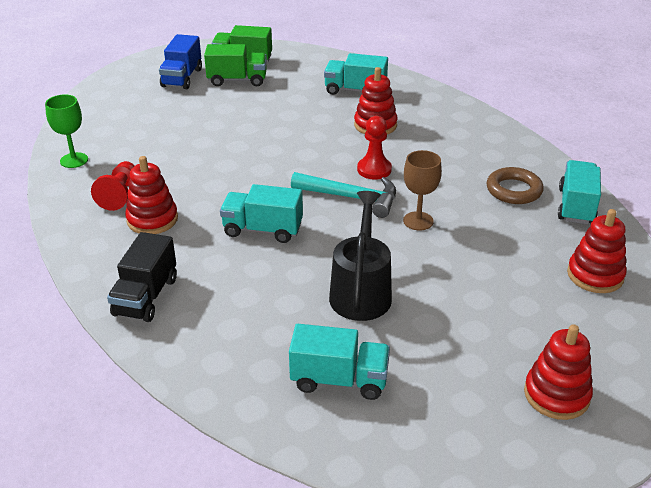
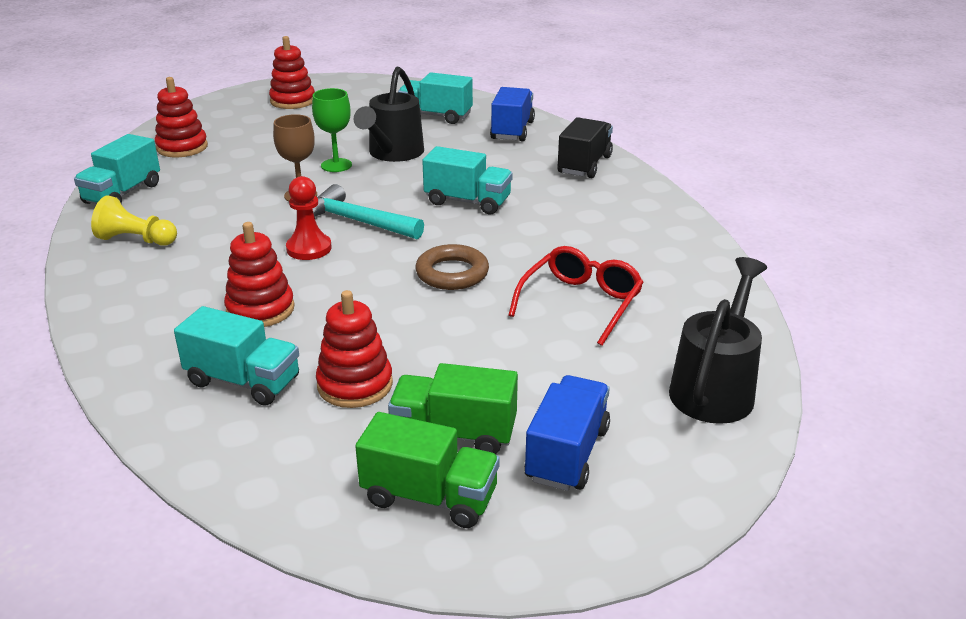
camera: 170 degrees left, 5 degrees down
(74, 160) = (713, 297): green goblet -> green goblet (336, 165)
(97, 110) = (715, 387): none -> black watering can
(119, 194) = (633, 248): red pawn -> none
(152, 220) = (588, 220): red stacking toy -> red stacking toy (355, 385)
(167, 148) = (581, 303): none -> red glasses
(231, 356) = (512, 130): none -> blue truck
(509, 164) = (136, 240): none -> yellow pawn
(514, 190) = (168, 213): brown ring -> brown ring (452, 273)

